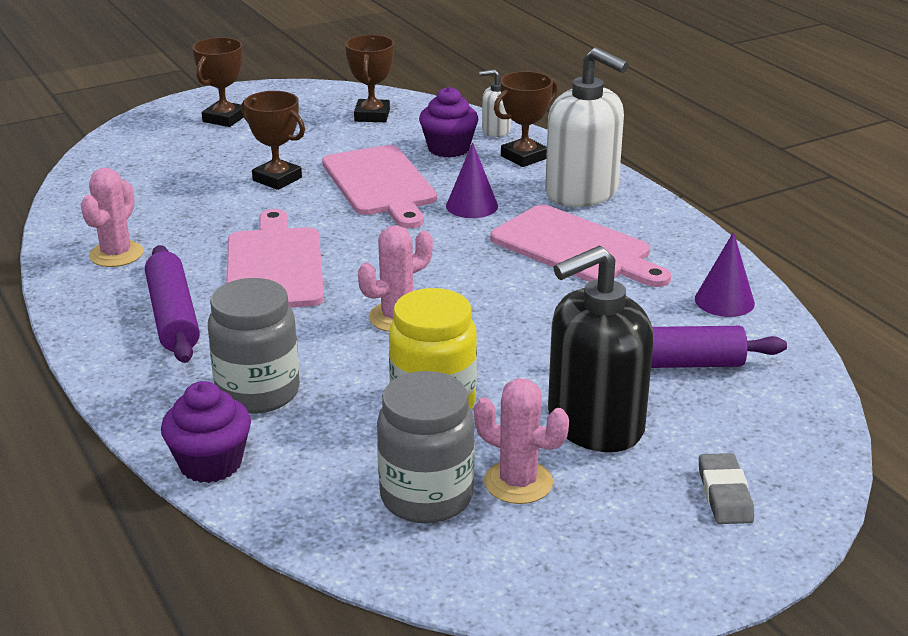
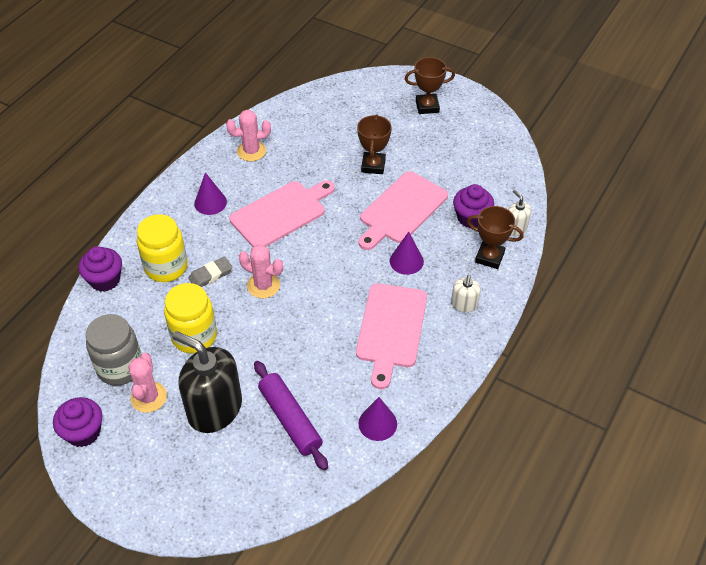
camera: 60 degrees right, 20 degrees up
(173, 316) = (210, 202): purple rolling pin -> purple cone
(258, 393) = (166, 267): grey jar -> yellow jar
(372, 115) = (486, 163): brown trophy -> none
(535, 576) = (83, 432): none -> purple cupcake
(582, 192) = (464, 304): white soap dispenser -> white soap dispenser, size x0.47
(724, 494) = (183, 486): grey eraser -> grey eraser (210, 275)

